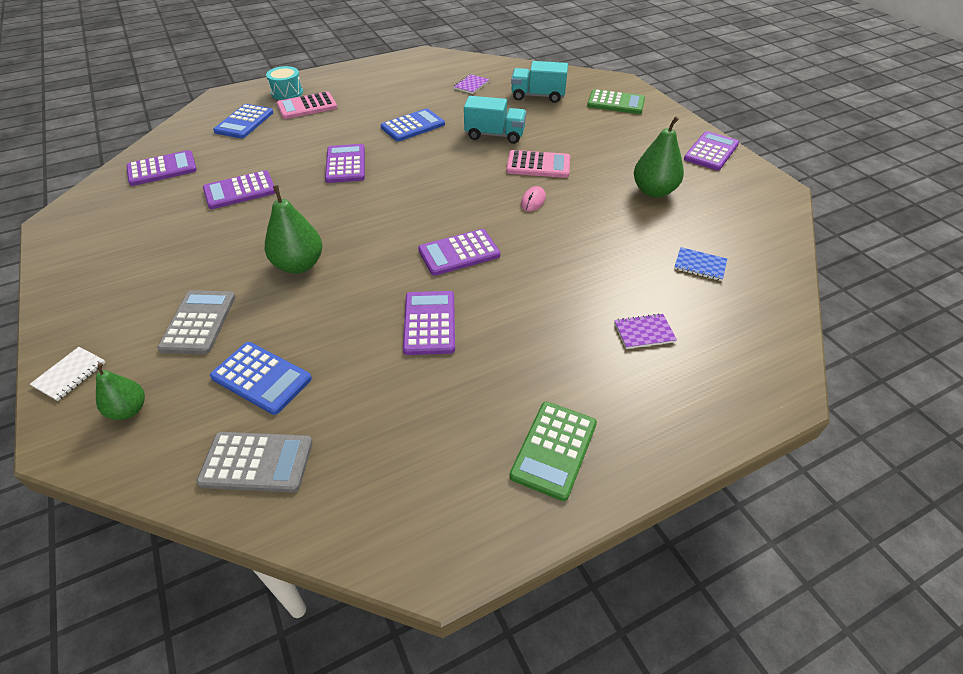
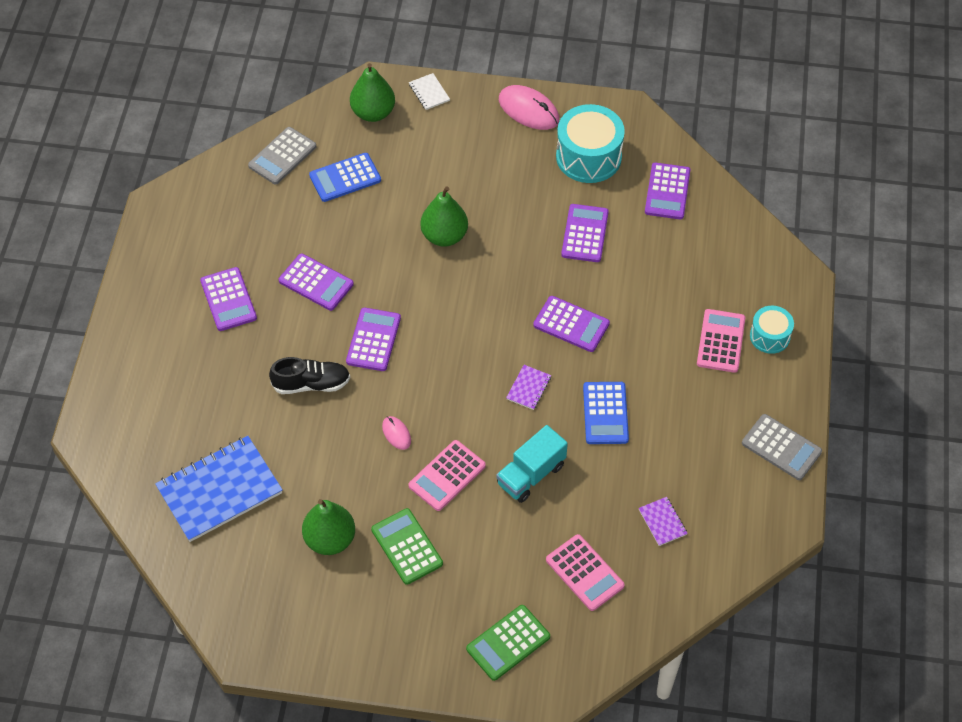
camera: 125 degrees right, 10 degrees up
(77, 283) = (528, 110): none -> pink mouse
(129, 410) = (373, 113): green pear -> green pear, size x1.62
(136, 221) = (588, 157): none -> turquoise drum
(199, 322) = (426, 162): grey calculator -> grey calculator (781, 447)
(244, 122) = (721, 277): blue calculator -> none
(537, 96) = (584, 573): turquoise truck -> pink calculator
(542, 266) = (311, 384): none -> black shoe
(553, 449) = (166, 288): green calculator -> green calculator (407, 546)
(644, 332) = (197, 398): purple notebook -> purple notebook (528, 388)
(700, 265) = (219, 490): blue notebook -> blue notebook, size x2.33
(711, 152) = (344, 650): purple calculator -> purple calculator (228, 299)

